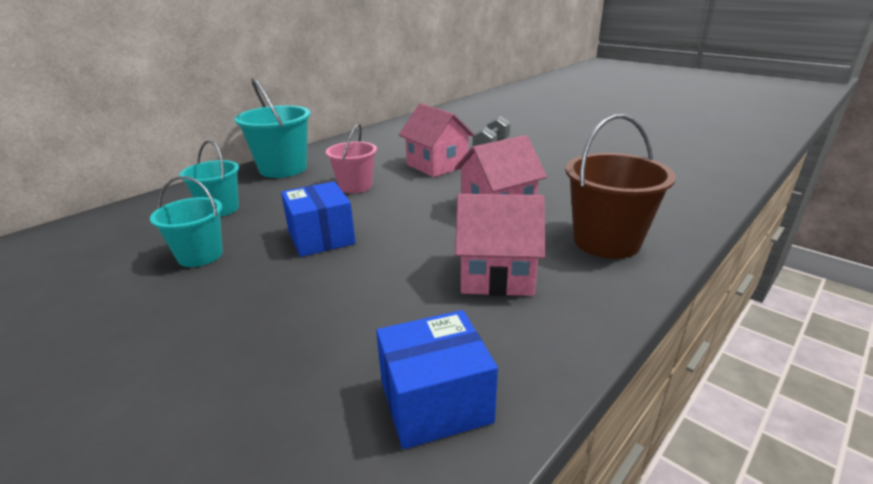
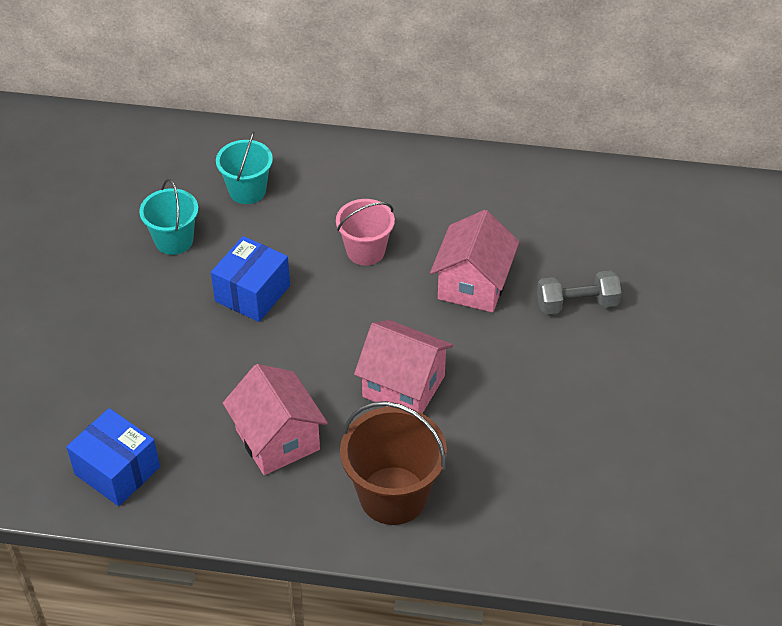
camera: 55 degrees right, 20 degrees up
(283, 169) = (360, 167): turquoise bucket -> none

